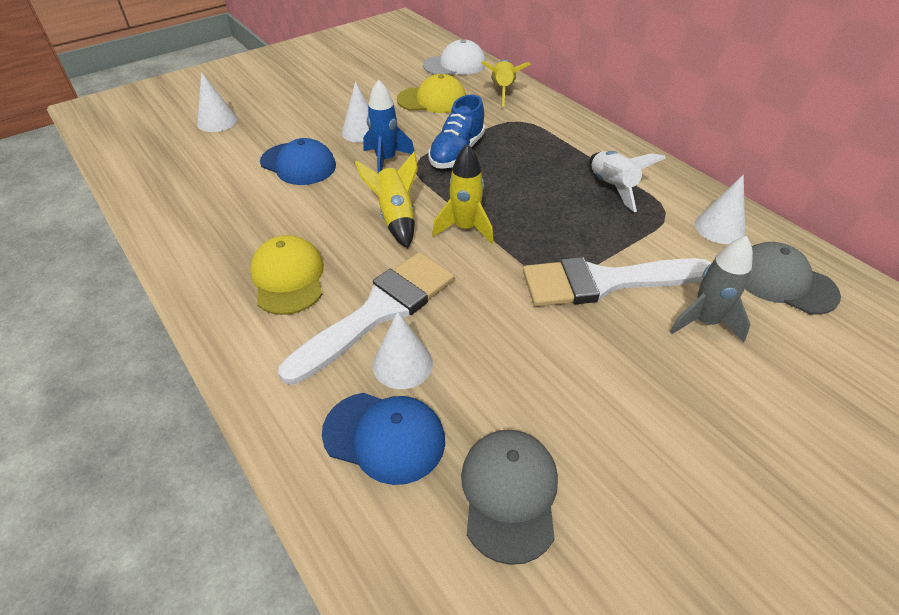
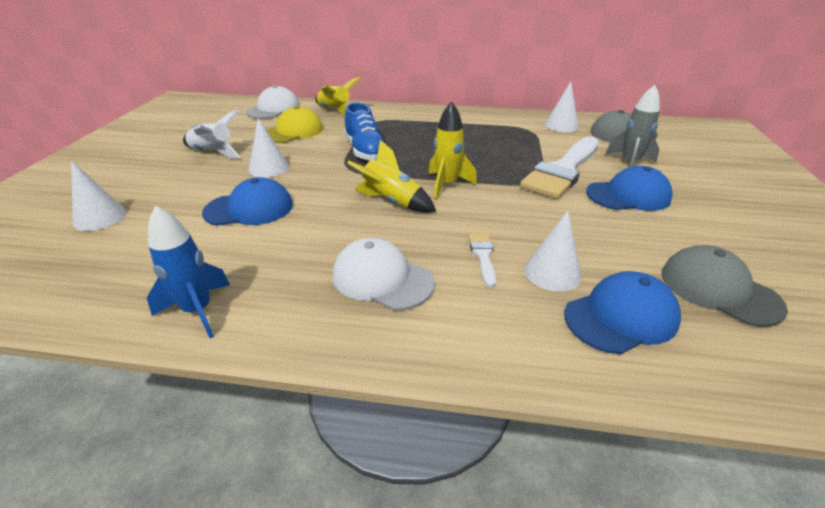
camera: 45 degrees left, 10 degrees down
(288, 278) = (382, 279): yellow cap -> white cap
(379, 311) = (483, 256): white brush -> white brush, size x0.42
(386, 160) = (322, 175): blue rocket -> blue rocket (198, 311)
(612, 187) = (485, 130): white rocket -> white rocket (213, 153)
(620, 353) = (628, 195): none -> blue cap

